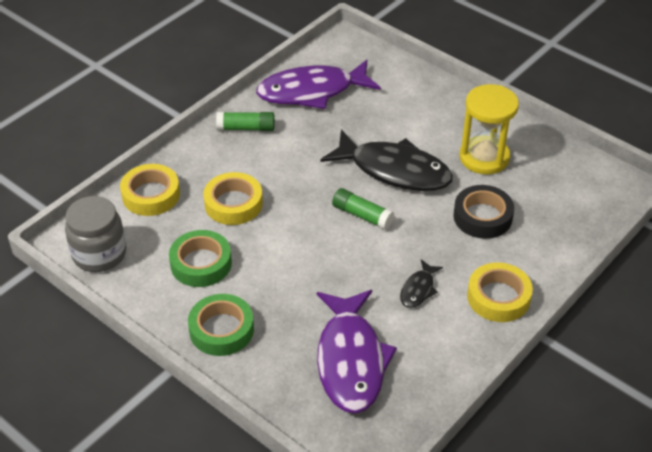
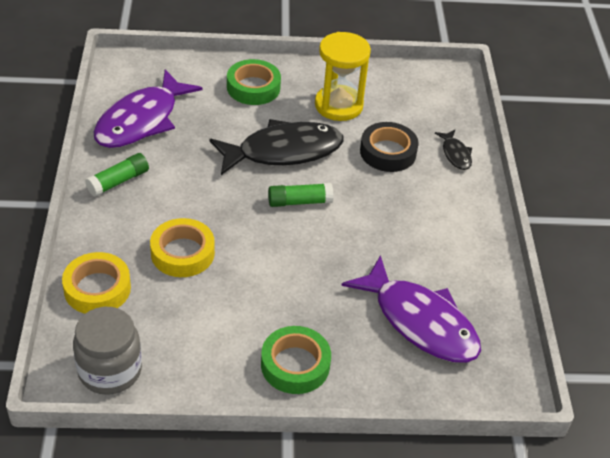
camera: 45 degrees left, 0 degrees up
(201, 263) = (213, 321): green tape -> green tape (253, 87)
(418, 289) = (405, 235): black fish -> black fish (455, 154)
(498, 297) = (465, 207): yellow tape -> none

